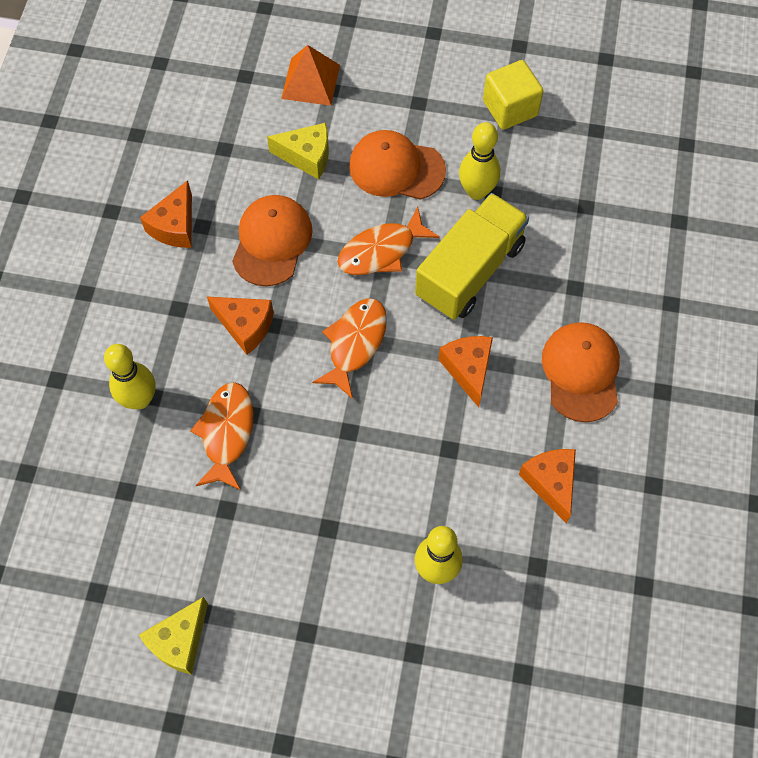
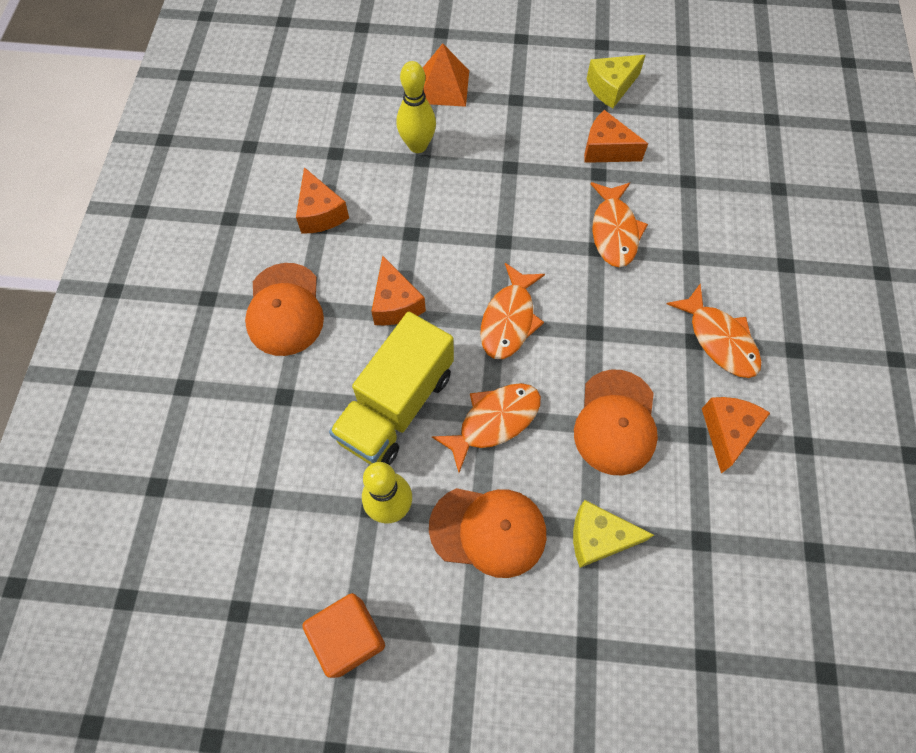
camera: 175 degrees right, 0 degrees up
(139, 399) = (702, 253): yellow bowling pin -> none
(153, 307) = (719, 339): none -> orange fish
(179, 641) = (611, 87): yellow cheese -> yellow cheese turned 150 degrees counterclockwise
(245, 326) = (621, 328): orange cheese -> orange cheese (606, 149)
(311, 81) = (616, 658): orange pyramid -> orange pyramid (443, 86)
(510, 108) = (349, 637): yellow cube -> orange cube

